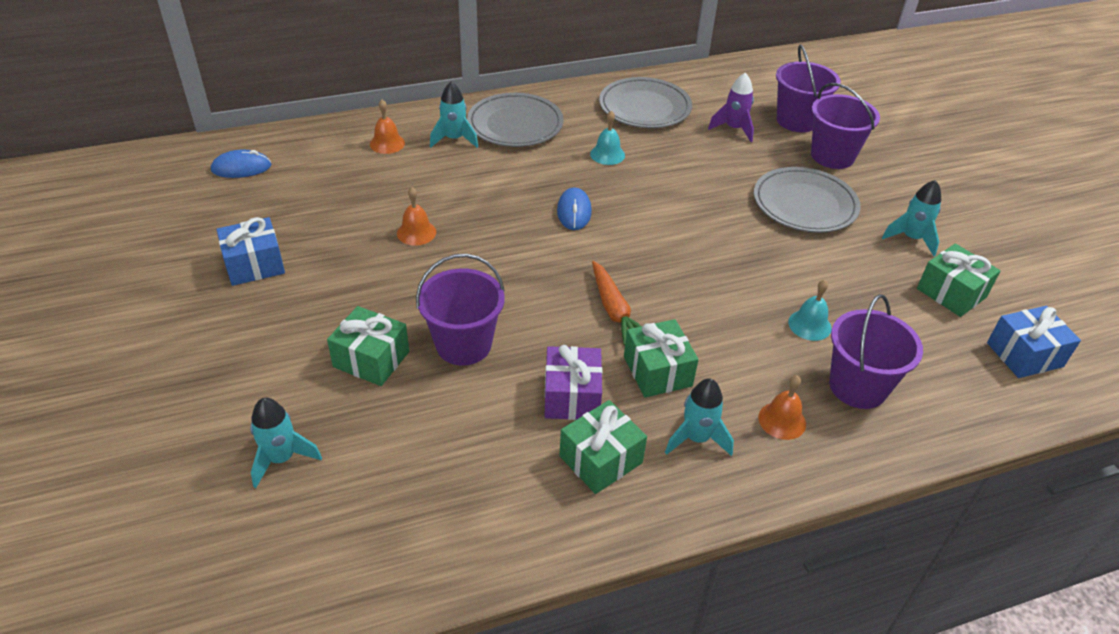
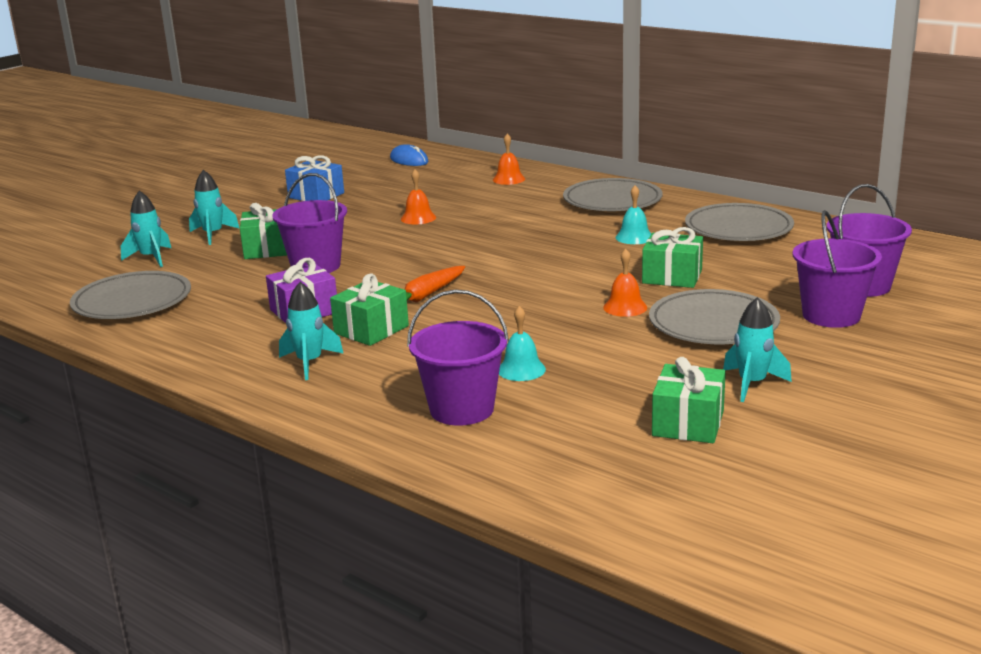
camera: 60 degrees right, 20 degrees down
(405, 519) = (132, 301): none -> grey plate
(454, 139) = (553, 192): turquoise rocket -> turquoise rocket (213, 235)
(574, 211) = (530, 250): blue mouse -> none
(600, 459) = (248, 338): green gift -> green gift (672, 276)
(734, 129) = (782, 266): purple rocket -> none
(782, 420) = (372, 388): orange bell -> orange bell (625, 307)
(1024, 354) = (641, 483): blue gift -> none

